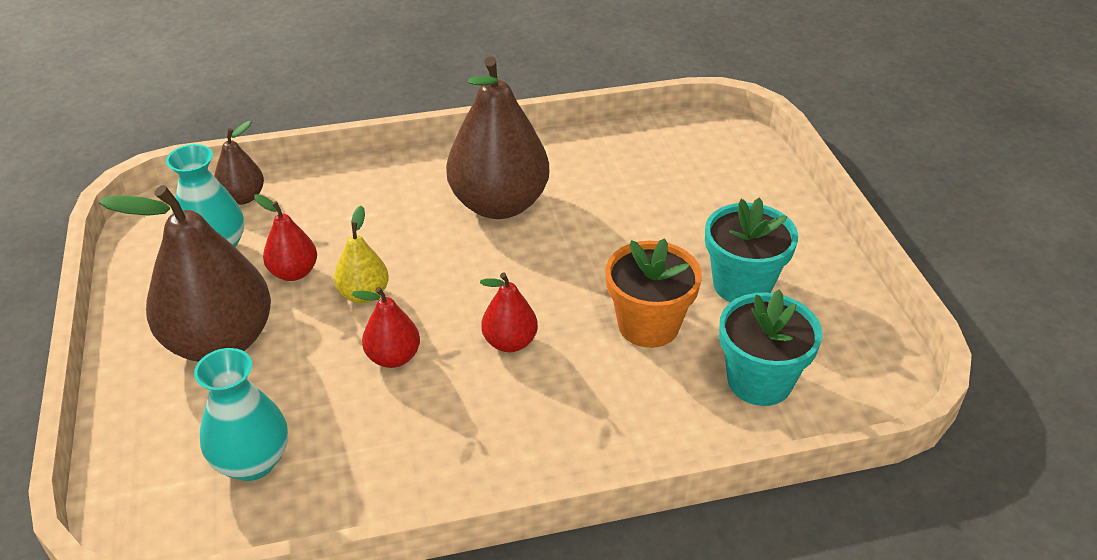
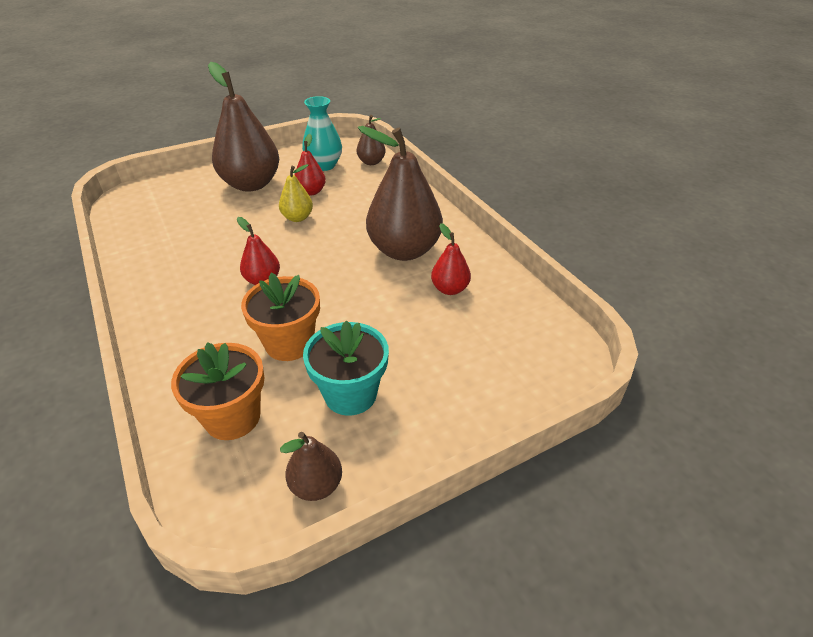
camera: 75 degrees right, 0 degrees up
(252, 462) = (164, 213): turquoise vase -> none
(393, 357) = (244, 239): red pear -> red pear (449, 289)
(759, 381) = (232, 417): turquoise flower pot -> orange flower pot
(856, 322) = (316, 485): none -> brown pear

